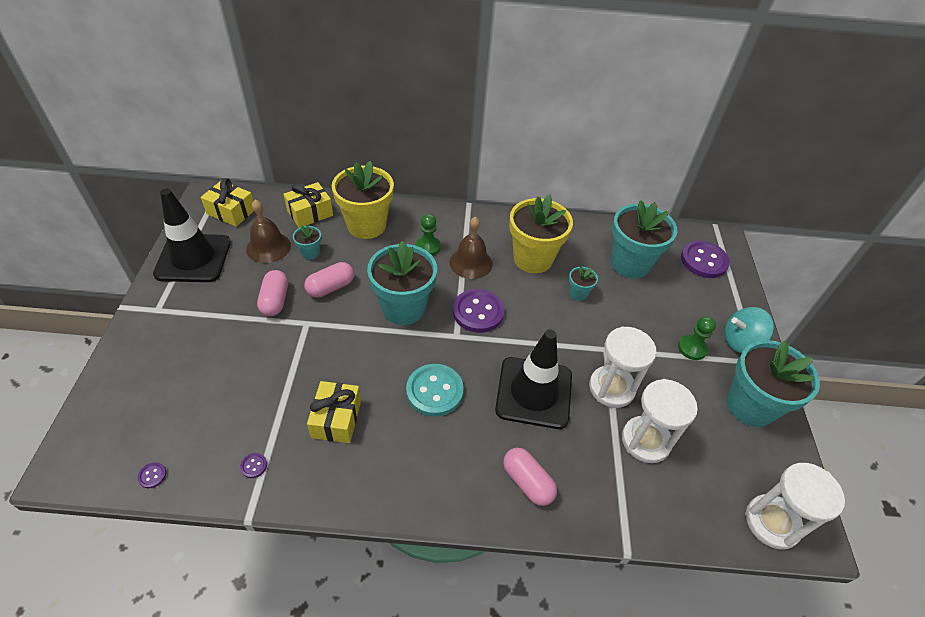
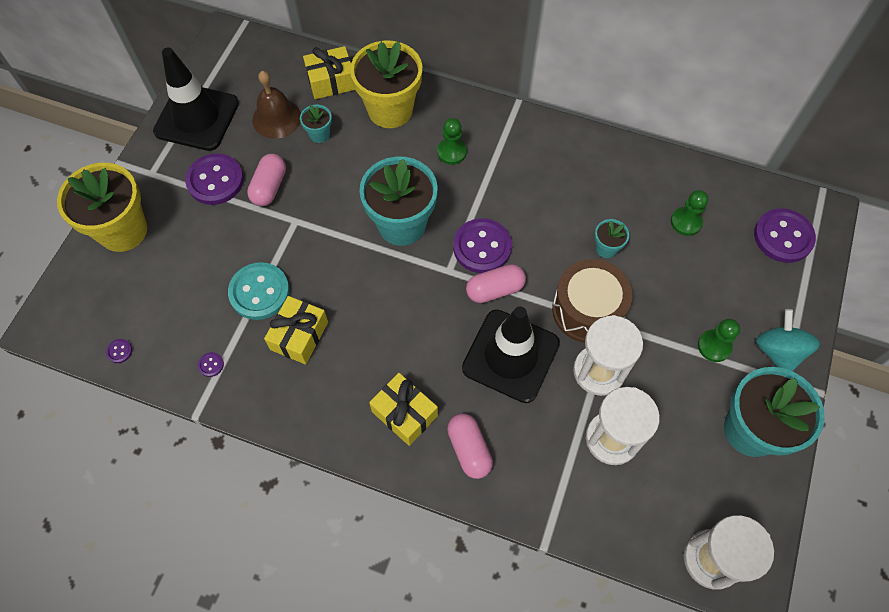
camera: 20 degrees right, 15 degrees up
(222, 304) = (215, 180): none -> purple button
(231, 212) = (247, 64): yellow gift -> yellow gift (404, 413)
(331, 287) = (331, 183): pink capsule -> pink capsule (495, 290)
(434, 391) = (406, 329): turquoise button -> turquoise button (259, 292)
(471, 263) = (494, 182): brown bell -> none
(533, 259) = (569, 191): yellow flower pot -> yellow flower pot (123, 230)
(582, 342) = (587, 310): none -> brown drum
(630, 264) = (686, 222): turquoise flower pot -> green pawn
(740, 341) = (778, 351): turquoise spinning top -> turquoise spinning top turned 75 degrees clockwise

